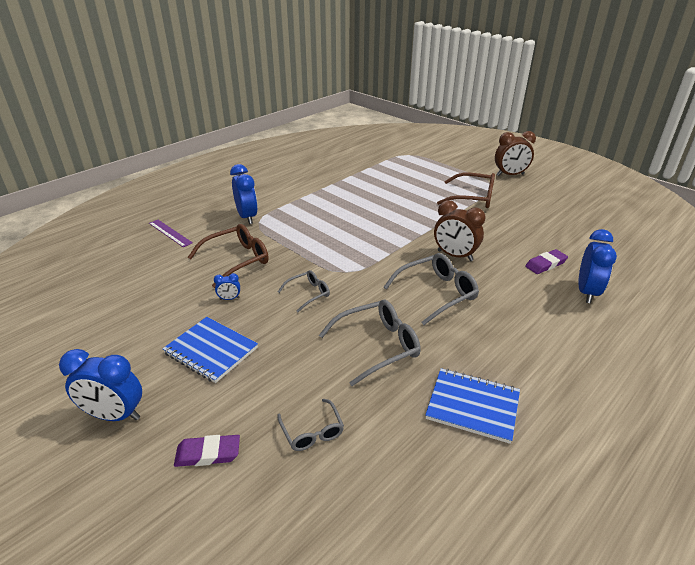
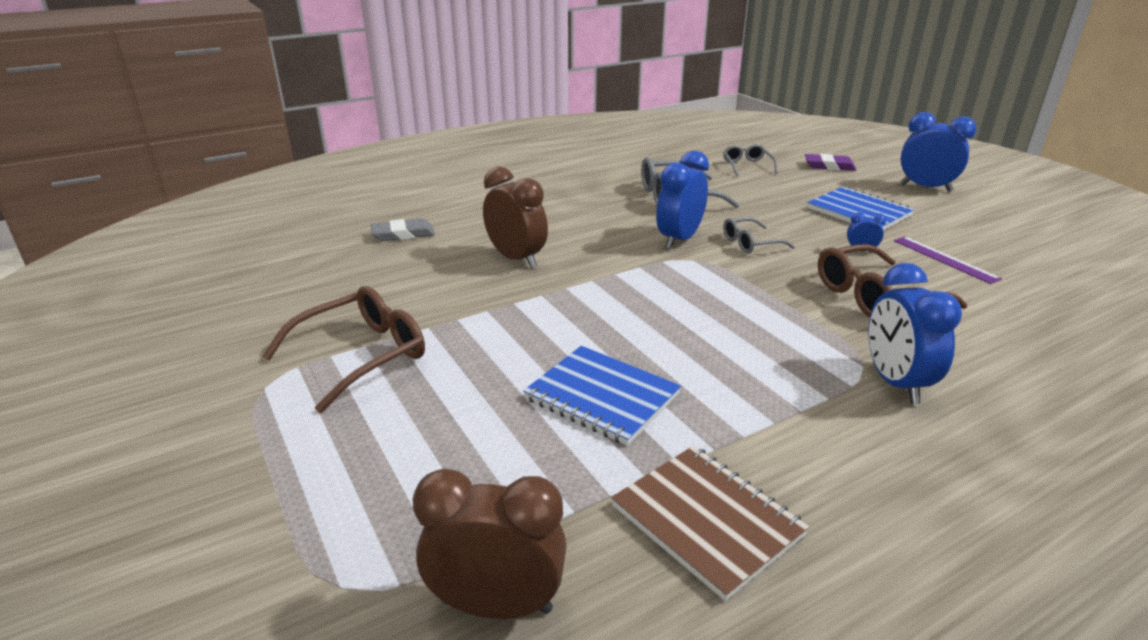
camera: 165 degrees left, 5 degrees down
(170, 233) = (1053, 367): purple ruler -> purple ruler (945, 259)
(321, 174) = (707, 521): none -> brown notebook
(436, 293) = (581, 225): grey glasses -> none
(472, 198) = (360, 356): brown glasses -> brown glasses turned 105 degrees clockwise
(472, 406) = (611, 162): blue notebook -> blue notebook (602, 397)
(510, 175) = (172, 411): brown clock -> brown clock (496, 605)
(545, 264) = (403, 234): purple eraser -> grey eraser
(587, 292) = (401, 206): blue clock -> blue clock (679, 239)

